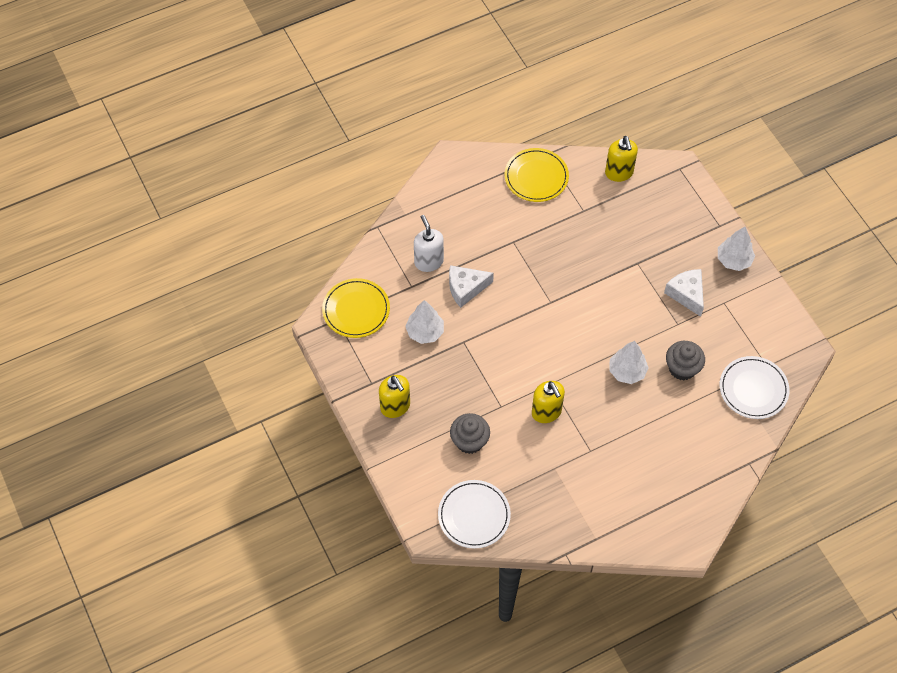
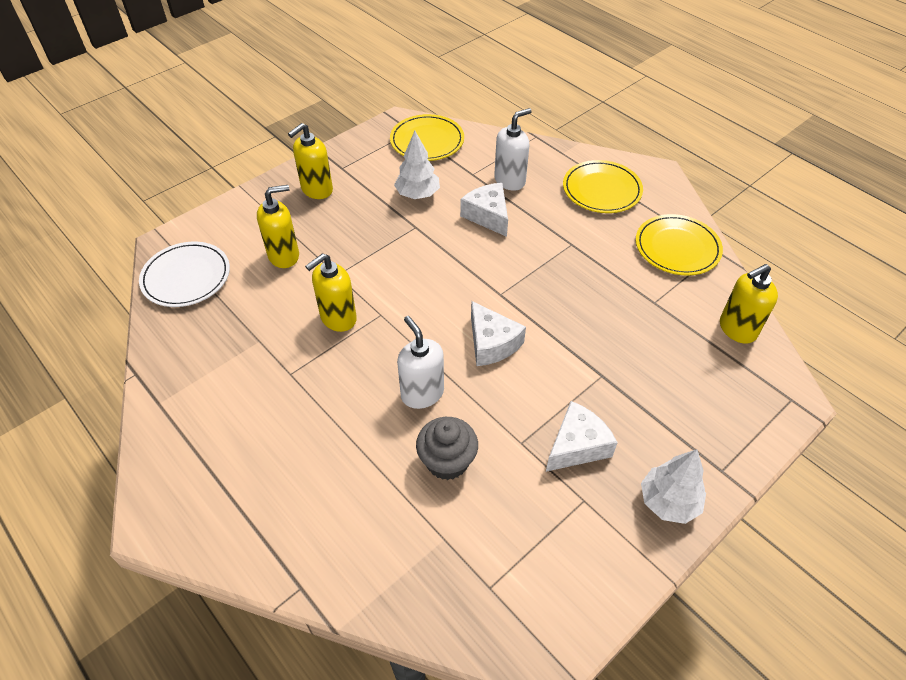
camera: 75 degrees right, 10 degrees down
(459, 202) = (601, 190): none -> yellow plate
(469, 441) = (284, 256): grey cupcake -> yellow soap dispenser
(595, 319) = (491, 343): none -> white cheese
(627, 371) = (422, 393): white tree -> white soap dispenser
(753, 389) = (439, 572): white plate -> none

